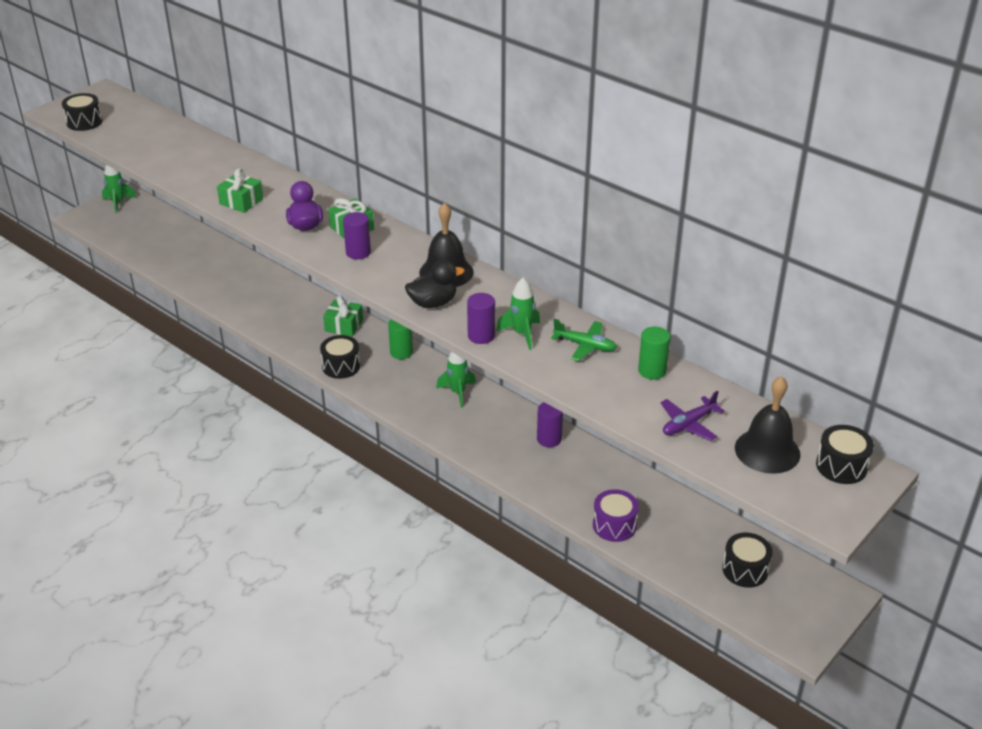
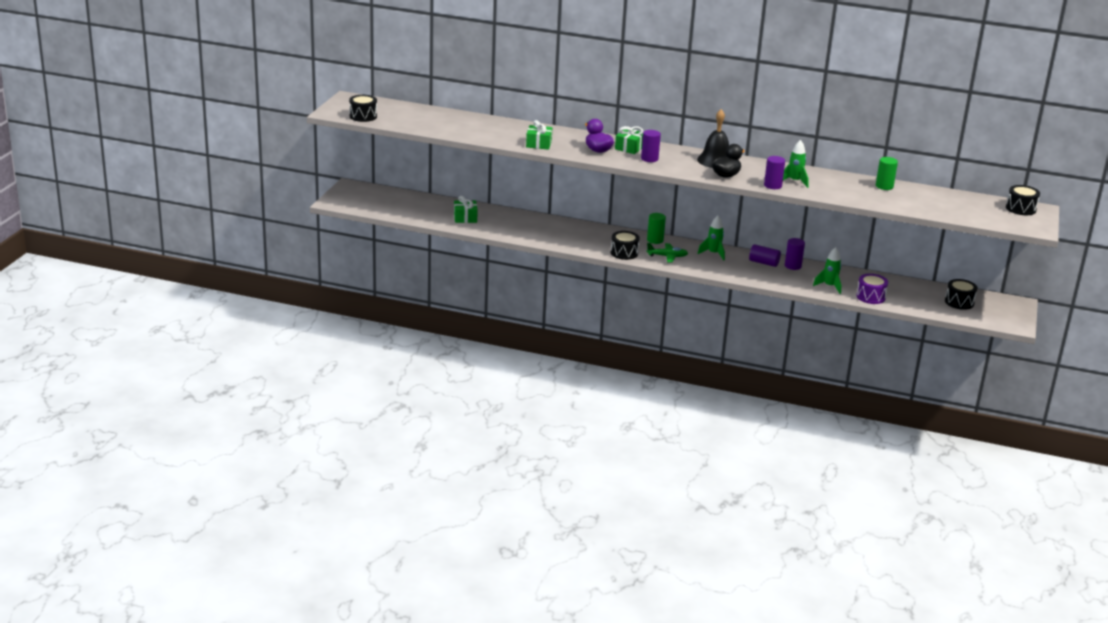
camera: 25 degrees left, 10 degrees down
(118, 203) = (352, 190): green rocket -> green rocket (829, 286)
(344, 326) = (601, 233): green gift -> green gift (465, 218)
(513, 424) = (763, 263): none -> purple cylinder
(585, 345) = (836, 181): green plane -> green plane (667, 256)
(688, 424) = (928, 205): purple plane -> none
(767, 451) = (979, 209): black bell -> none

